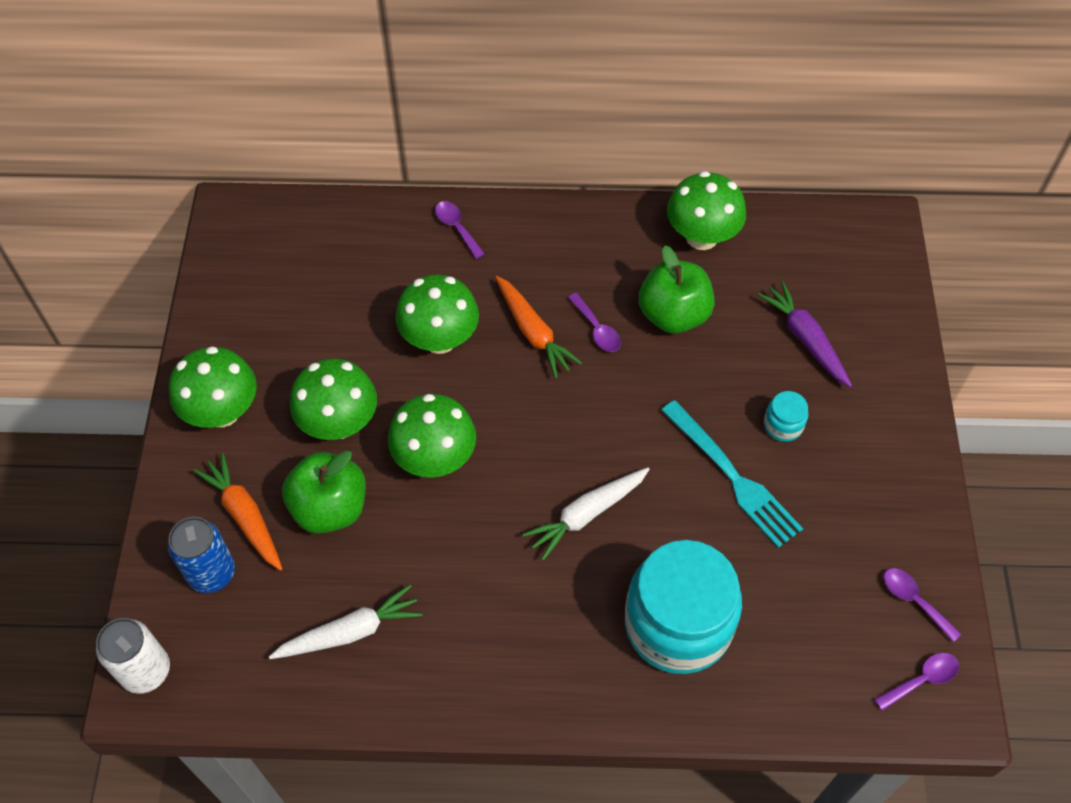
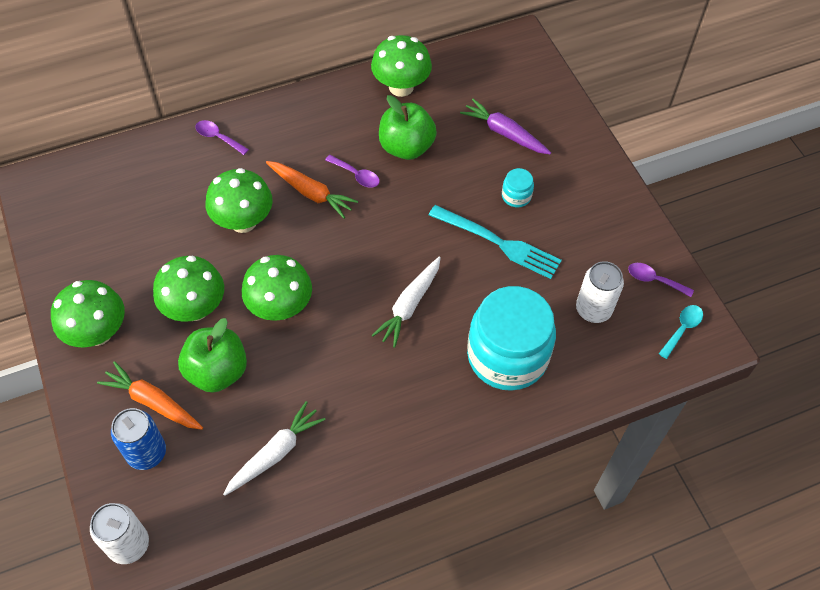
camera: 25 degrees left, 0 degrees up
(815, 608) = (593, 309): none -> white can
(921, 680) = (682, 329): purple spoon -> turquoise spoon

